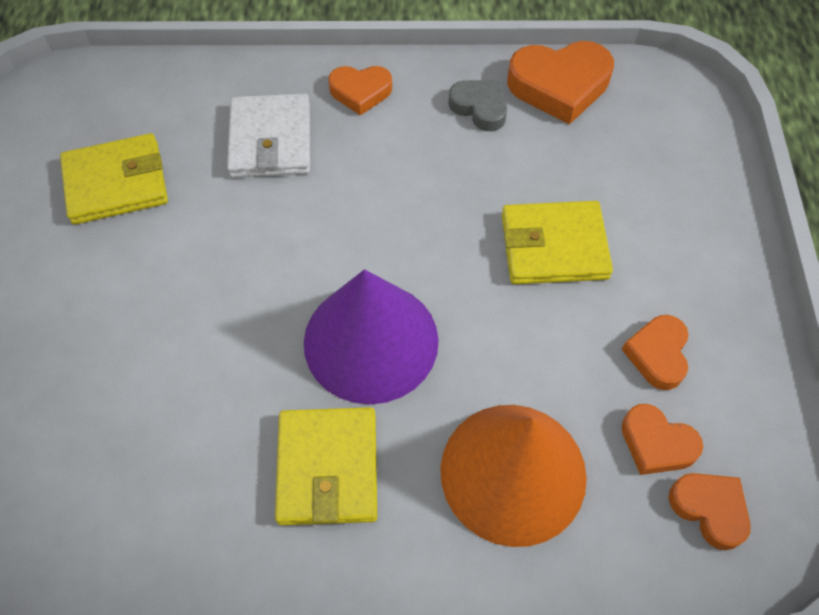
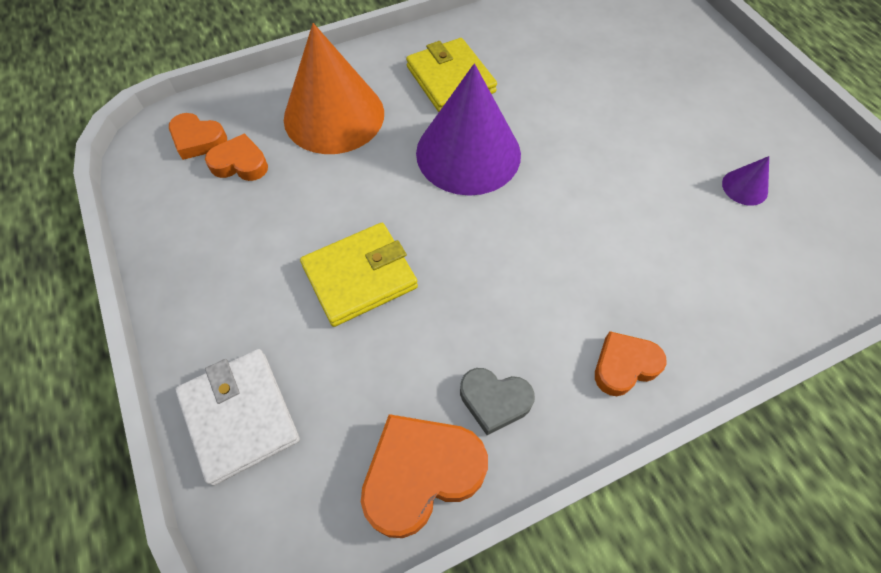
camera: 155 degrees right, 0 degrees up
(116, 183) = (744, 187): yellow wallet -> purple cone
(270, 140) = (663, 275): white wallet -> white wallet (240, 416)
(657, 354) = (249, 221): orange heart -> none

